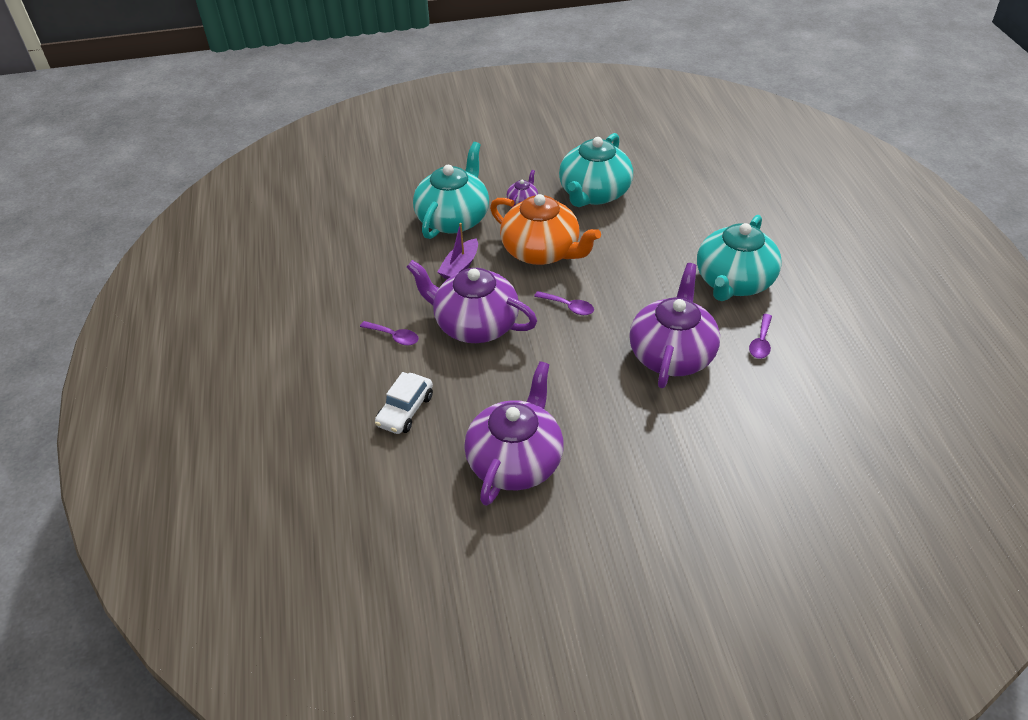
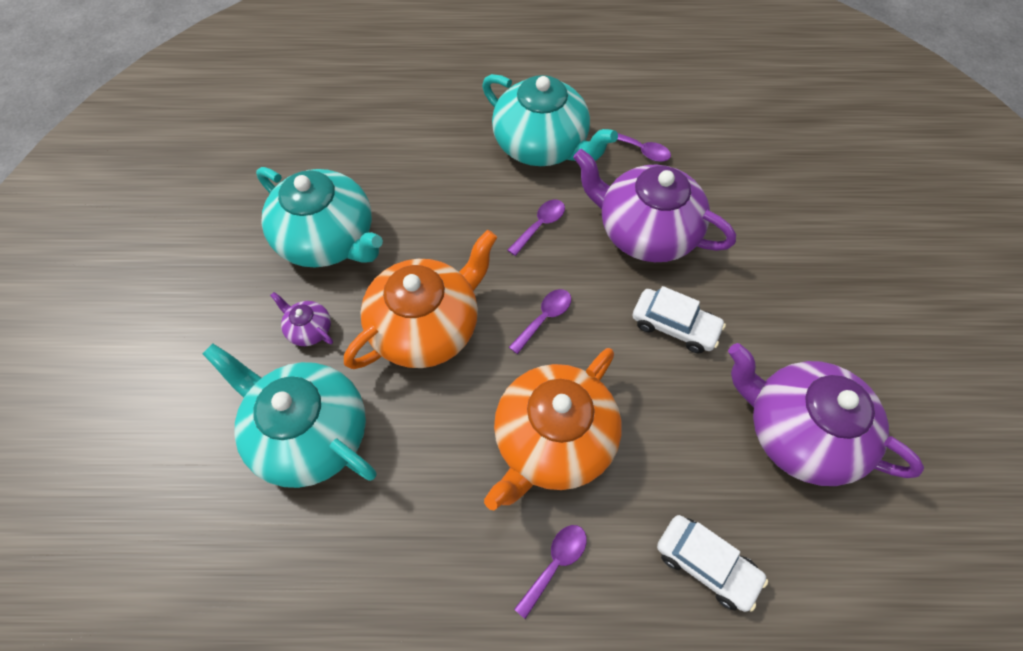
camera: 80 degrees left, 15 degrees up
(460, 266) = (425, 441): purple boat -> none
(475, 324) = (553, 440): purple teapot -> orange teapot
(587, 379) = (674, 326): none -> white car
(651, 292) = (540, 225): none -> purple spoon

